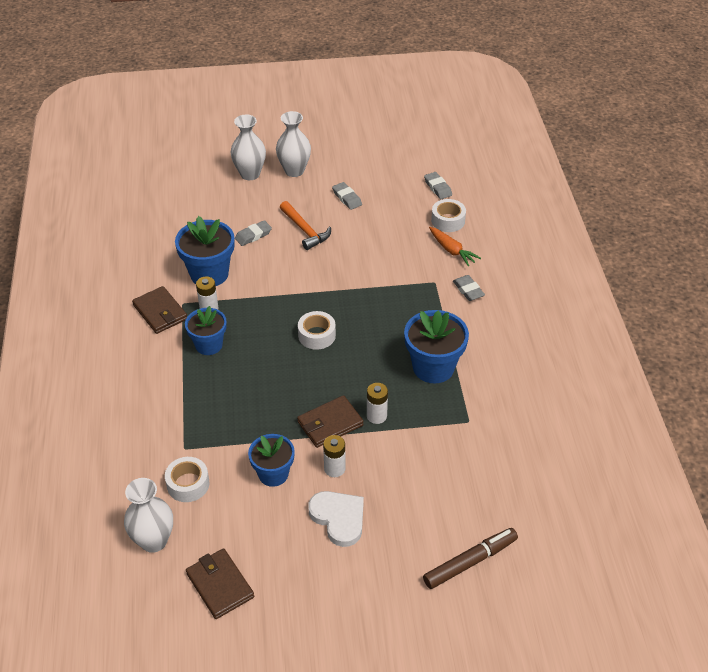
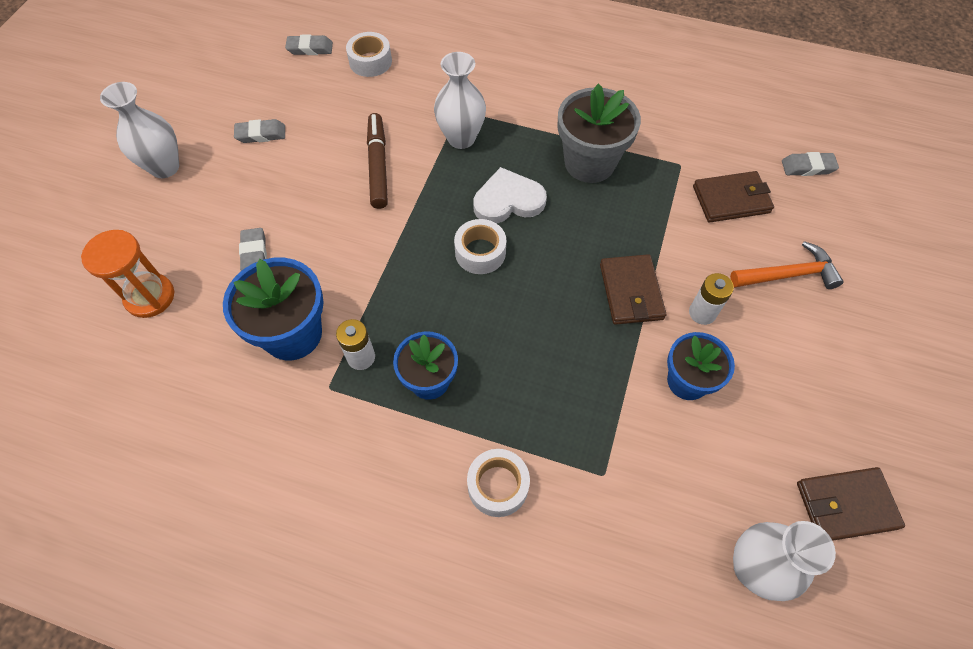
camera: 65 degrees left, 15 degrees up
(160, 312) = (329, 423): brown wallet -> brown wallet (731, 199)
(188, 484) = (669, 491): white tape -> white tape (498, 486)
(202, 207) = (150, 297): none -> orange hourglass
(250, 174) = (129, 217): white vase -> white vase (461, 138)
(305, 230) = (287, 197): orange hammer -> orange hammer (788, 274)
(338, 518) = (777, 336): white heart -> white heart (508, 200)
(376, 416) = (638, 242): white battery -> none
(433, 367) = (589, 163): blue flower pot -> grey flower pot
(452, 250) = (420, 77): orange carrot -> none
(468, 290) = (490, 88): grey eraser -> grey eraser (807, 167)
(470, 562) = (869, 238): brown marker -> brown marker (378, 165)

